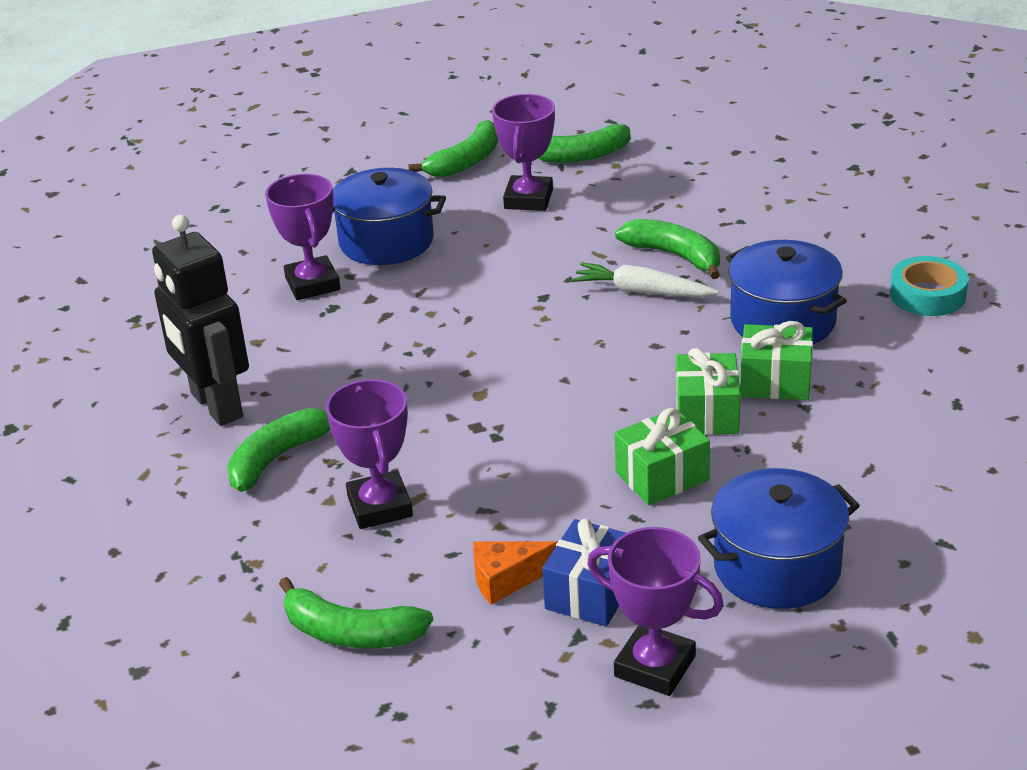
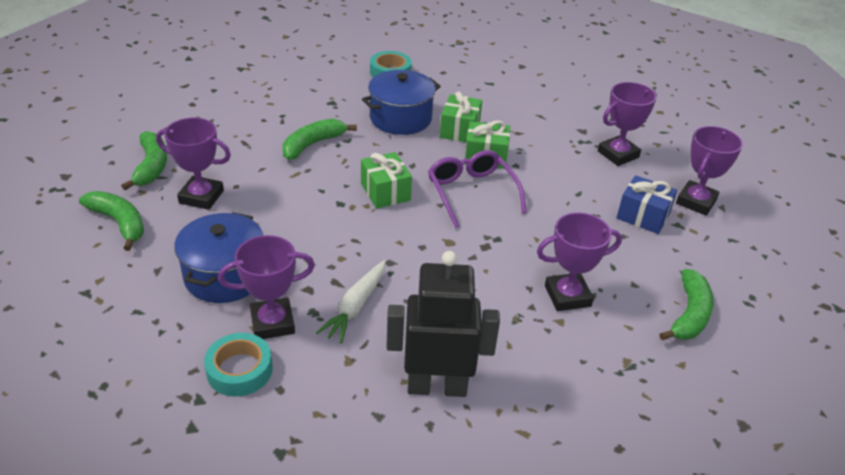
camera: 90 degrees left, 5 degrees up
(215, 406) = (437, 386): black robot -> black robot turned 150 degrees counterclockwise
(243, 277) = (239, 370): none -> turquoise tape
(279, 457) = (509, 347): green banana -> none
(507, 579) = (635, 246): orange cheese -> none
(601, 406) = (472, 193): none -> purple glasses
(642, 292) = (350, 162): white carrot -> white carrot (355, 307)
(662, 476) = (542, 179): green gift -> green gift (385, 192)
(777, 567) = (618, 154): blue pot -> purple trophy

